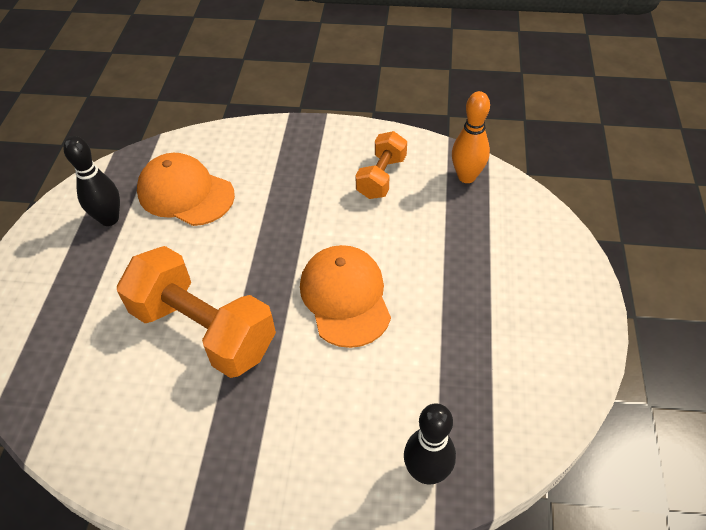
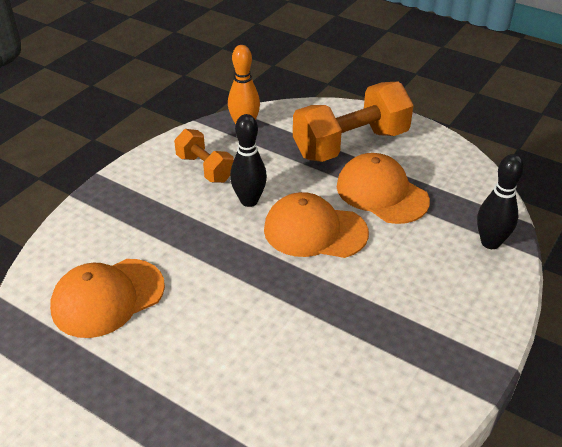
camera: 65 degrees left, 10 degrees down
(109, 219) = (88, 369): black bowling pin -> black bowling pin (249, 201)
(204, 330) = (289, 330): orange dumbbell -> orange dumbbell (351, 144)
(443, 333) = (381, 193): none -> orange cap

